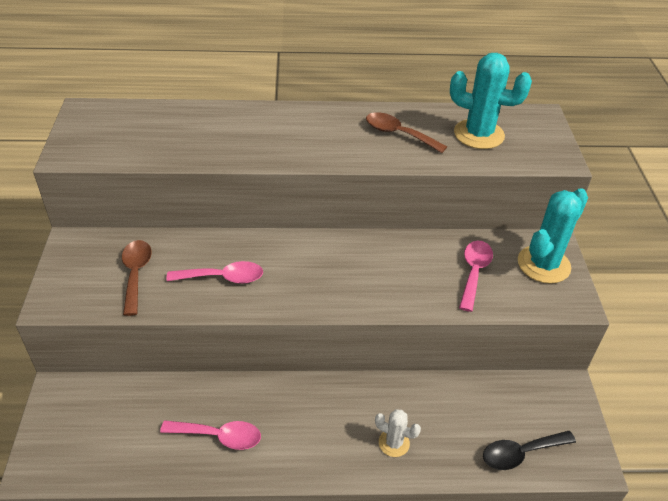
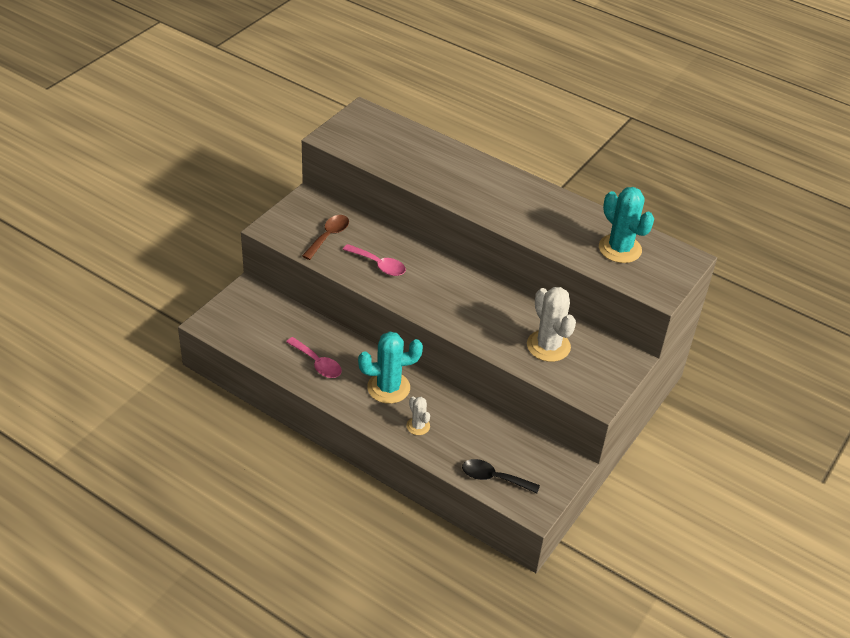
camera: 35 degrees right, 0 degrees up
(398, 134) = (559, 221): brown spoon -> none
(474, 272) = (548, 346): pink spoon -> white cactus
(543, 264) = (605, 367): turquoise cactus -> turquoise cactus (388, 388)

